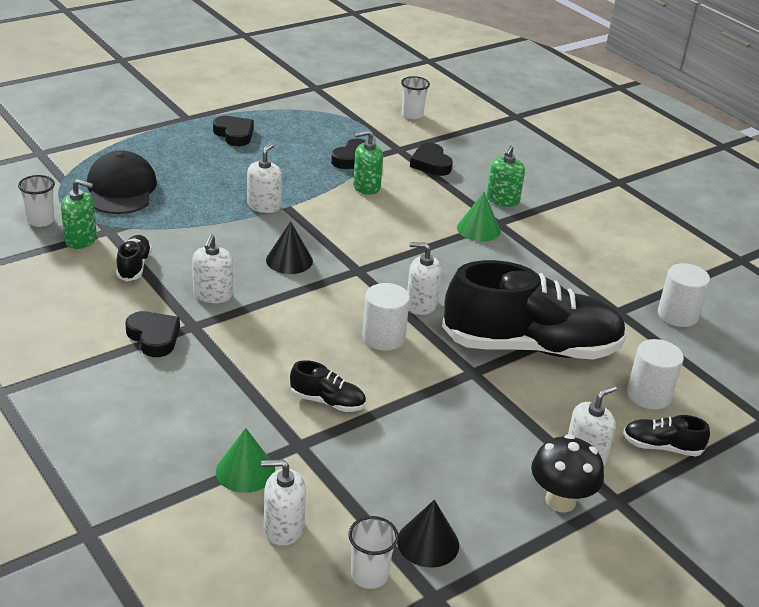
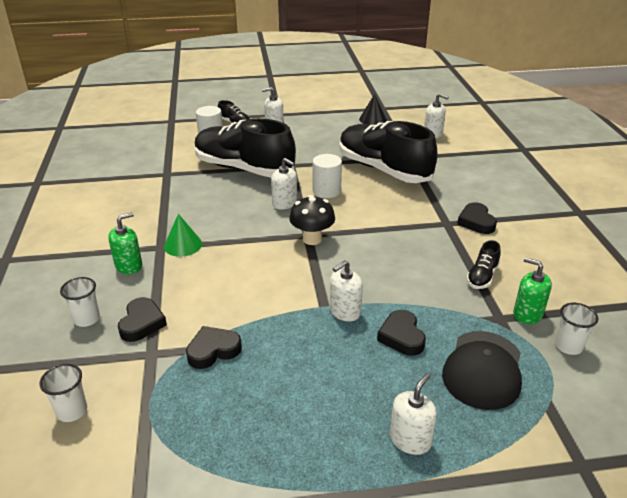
camera: 150 degrees left, 0 degrees up
(213, 295) = (426, 240): white soap dispenser -> white soap dispenser (410, 439)
(234, 134) = (320, 433): black heart -> black heart (401, 336)
(245, 471) = (442, 153): green cone -> none
(289, 260) = (354, 254): black cone -> none
(327, 401) = (383, 169): black shoe -> black shoe, size x2.46
(366, 187) = (232, 310): green soap dispenser -> none
(369, 575) = (404, 117): white cup -> white cup (87, 319)
(560, 500) = (303, 118): black mushroom -> black mushroom (312, 239)
(677, 315) = (135, 165): white cylinder -> none

